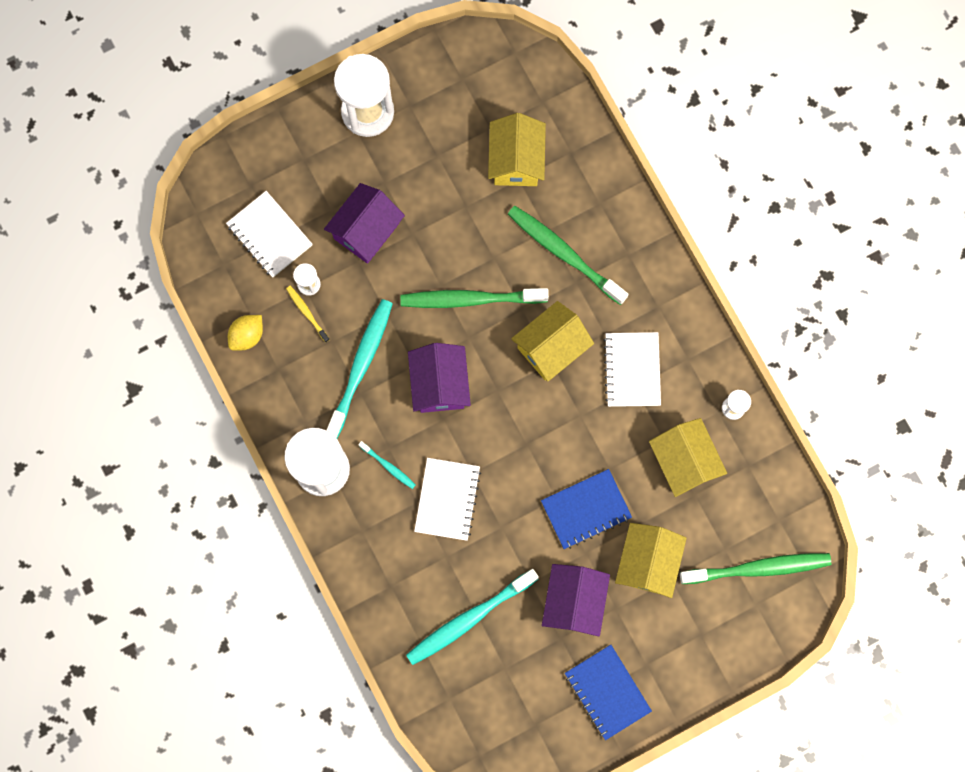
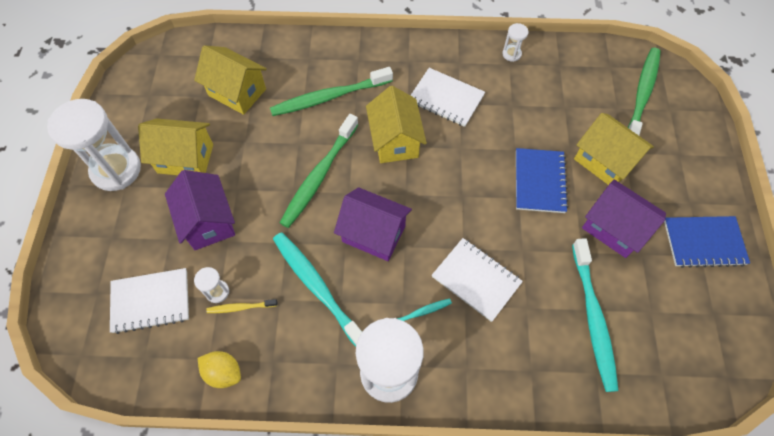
camera: 60 degrees left, 15 degrees down
(247, 336) = (223, 372): yellow lemon -> yellow lemon turned 45 degrees counterclockwise
(684, 462) = (535, 101): yellow house -> yellow house (185, 158)

